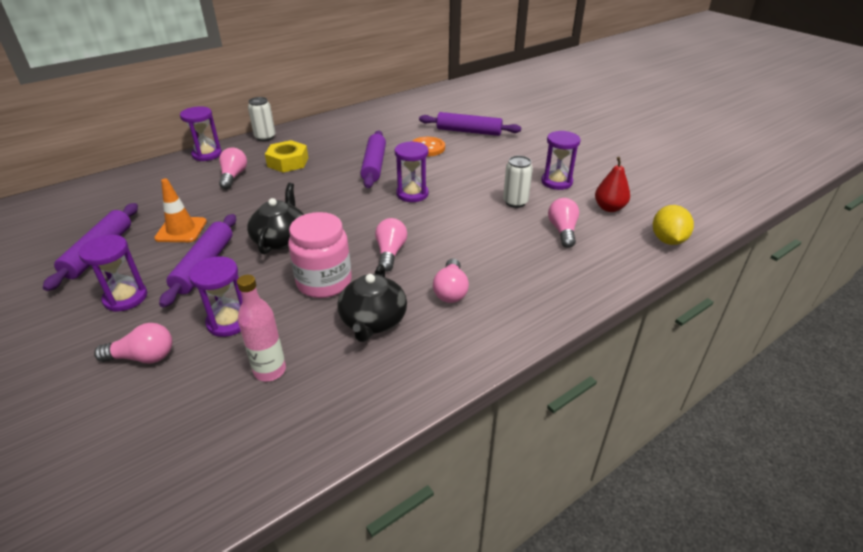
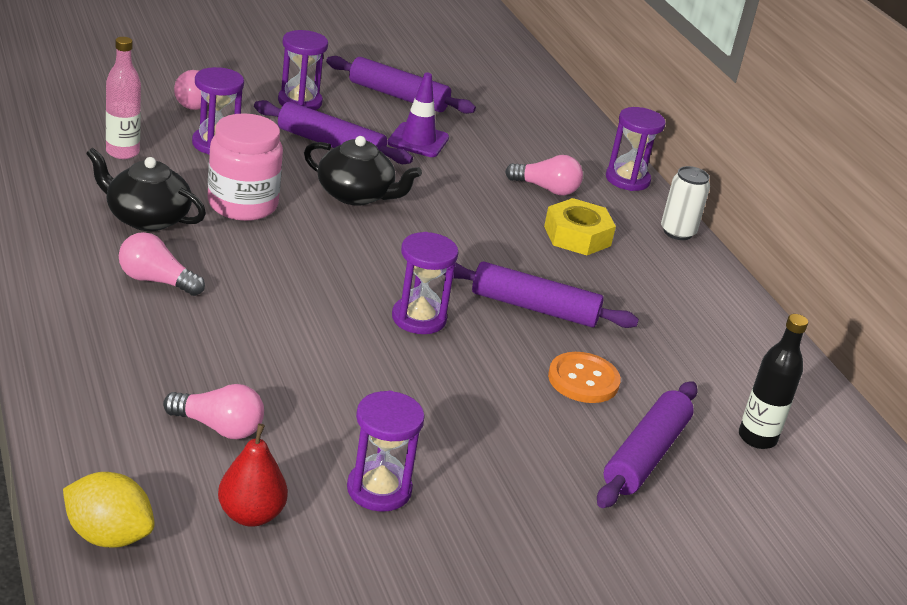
camera: 100 degrees right, 5 degrees down
(181, 230) = (418, 140): orange traffic cone -> purple traffic cone
(390, 253) = (271, 260): pink light bulb -> none
(434, 112) = (757, 438): none -> black bottle
(515, 202) = (336, 412): white can -> none

